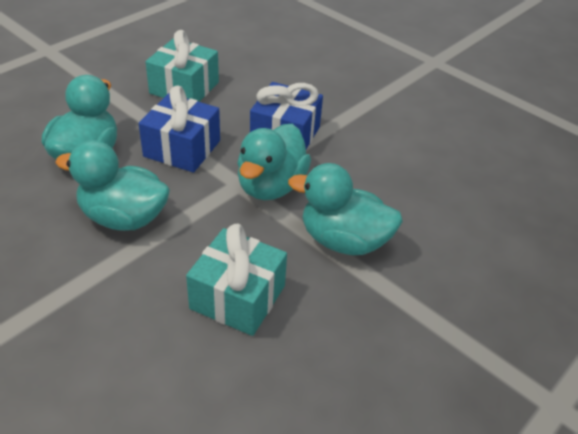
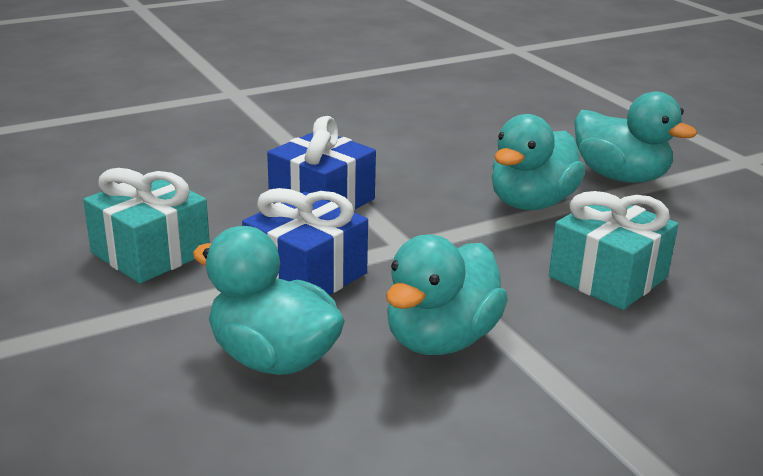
camera: 70 degrees left, 15 degrees down
(271, 186) = (420, 226): turquoise duck -> turquoise duck (620, 177)

